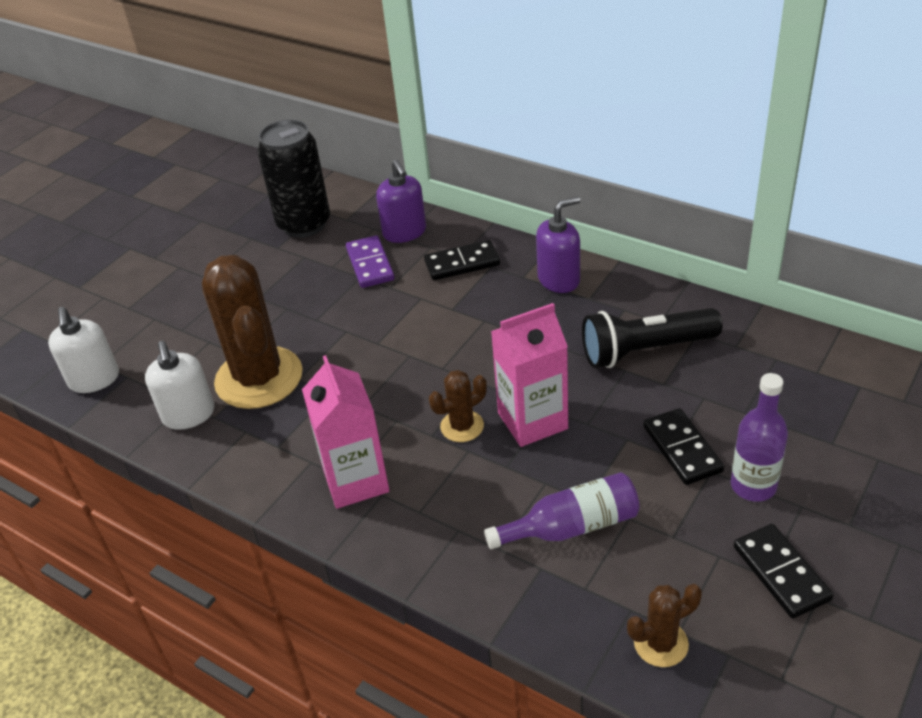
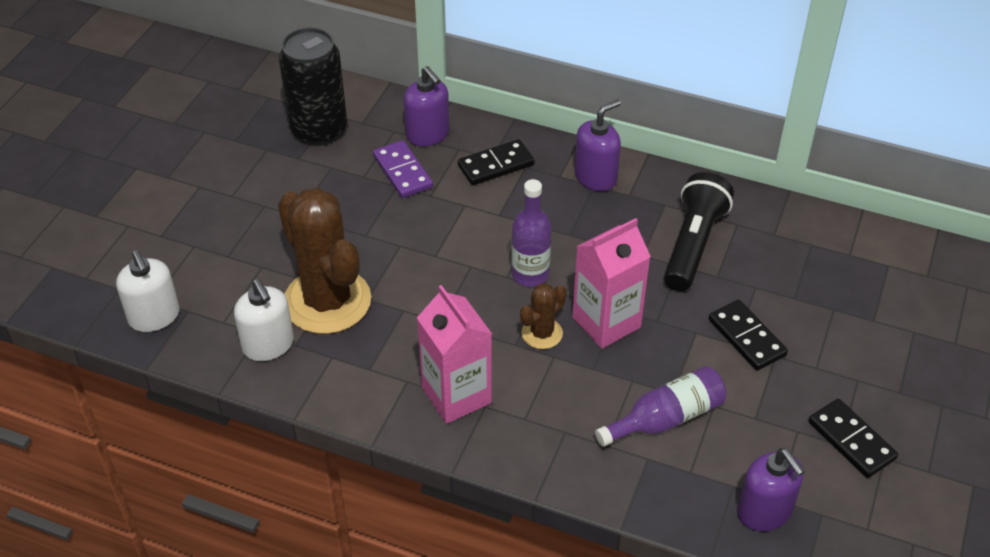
camera: 15 degrees left, 5 degrees up
(645, 350) = (693, 244): black flashlight -> black flashlight turned 135 degrees clockwise
(661, 643) = (765, 511): brown cactus -> purple soap dispenser
(753, 486) = (814, 366): purple bottle -> purple bottle (530, 274)

